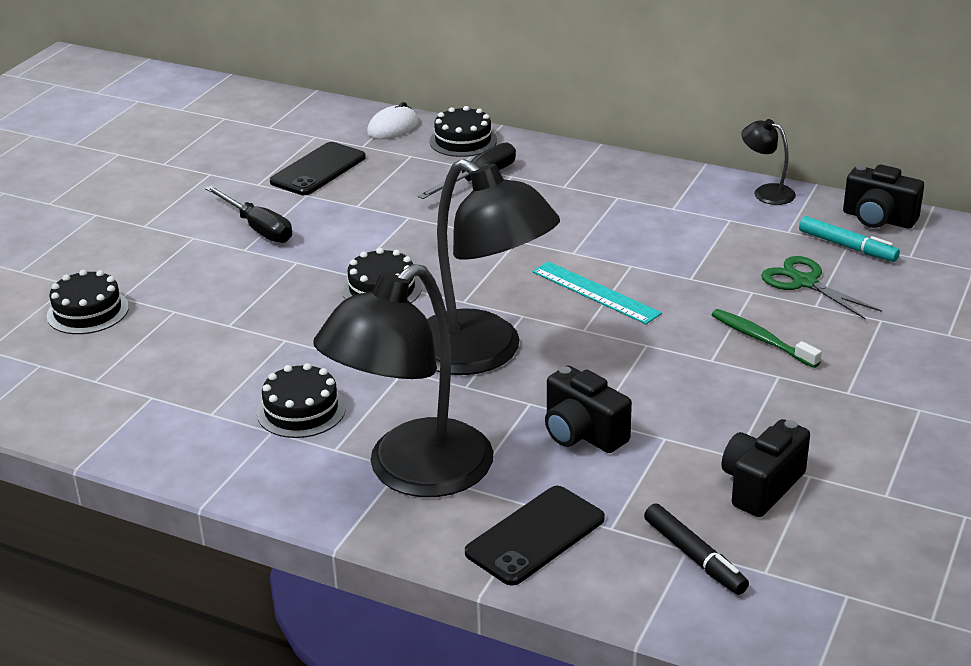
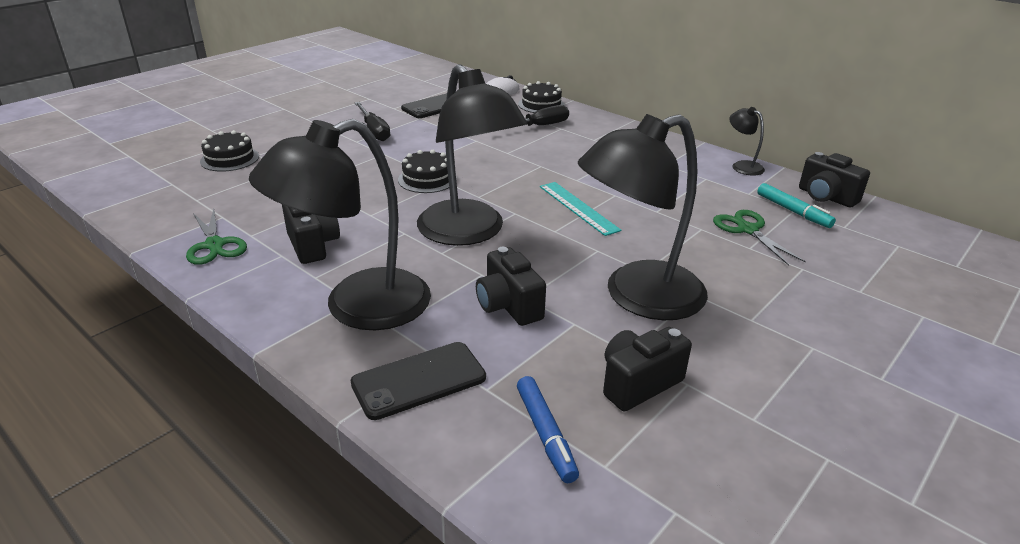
camera: 15 degrees right, 0 degrees up
(176, 437) = (214, 245): none -> green scissors
(301, 410) = (312, 245): black cake -> black camera
(694, 557) = (545, 434): black marker -> blue marker
(718, 392) = (637, 297): none -> black lamp
(761, 339) = (693, 264): green toothbrush -> none

